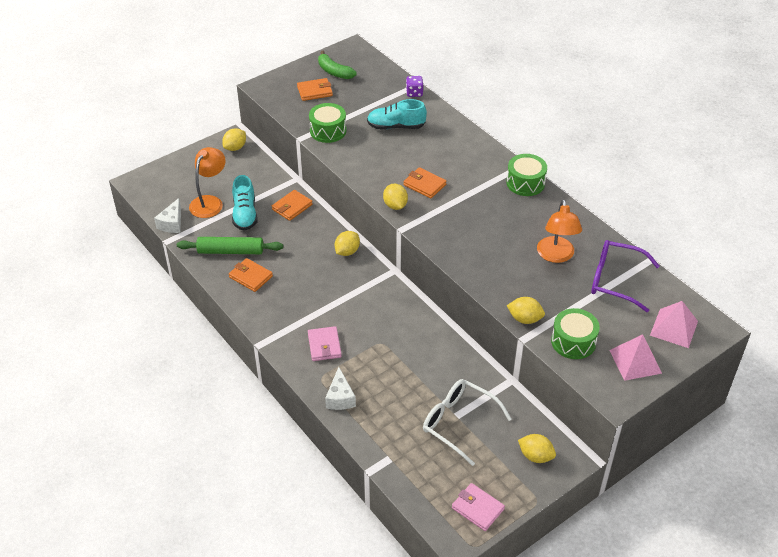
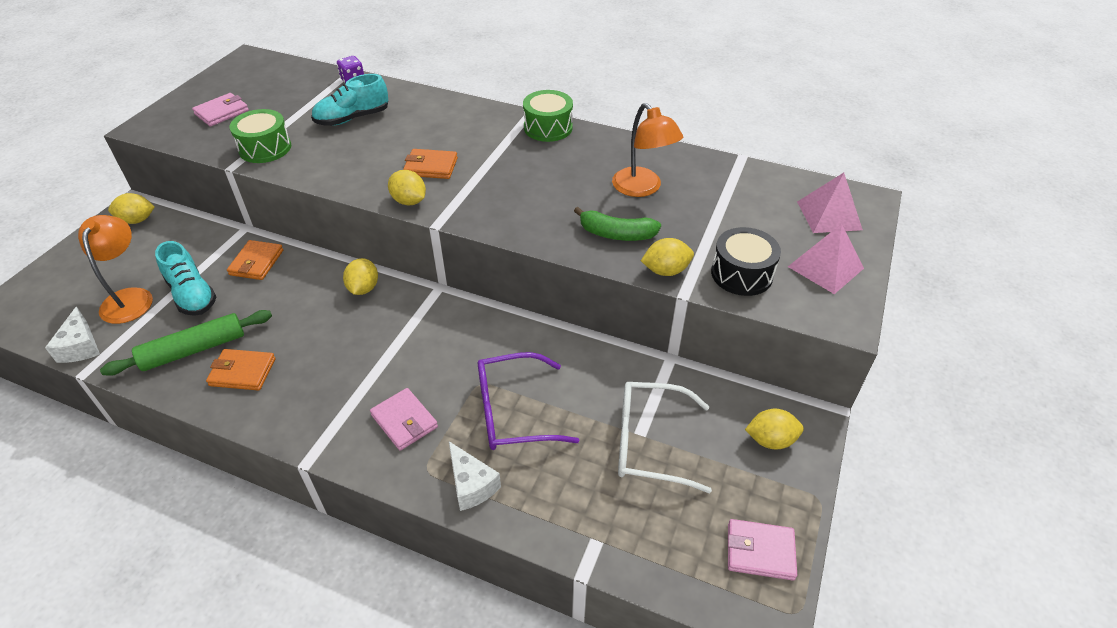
camera: 30 degrees left, 0 degrees up
(235, 148) = (137, 220): yellow lemon -> yellow lemon turned 75 degrees clockwise
(315, 91) = (222, 112): orange wallet -> pink wallet
(334, 72) = (236, 86): green banana -> green banana (616, 234)
(573, 342) = (741, 274): green drum -> black drum
(615, 280) = (726, 190): purple glasses -> purple glasses (512, 412)

